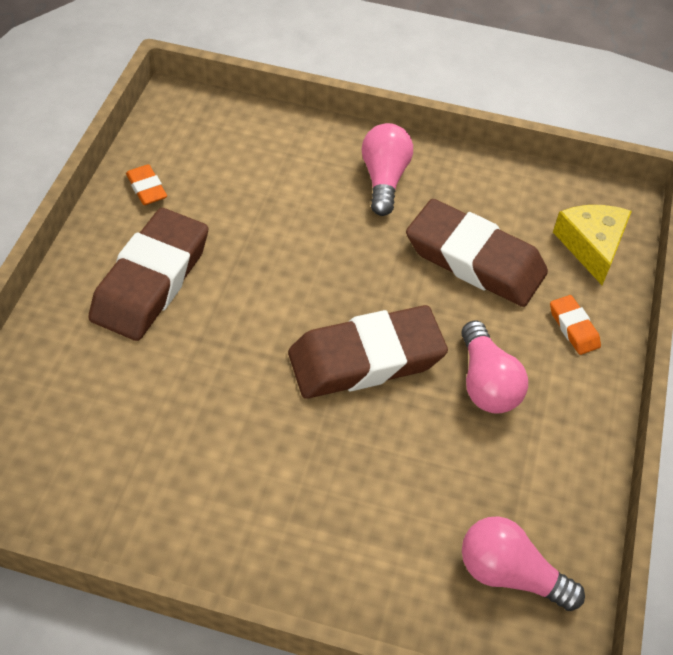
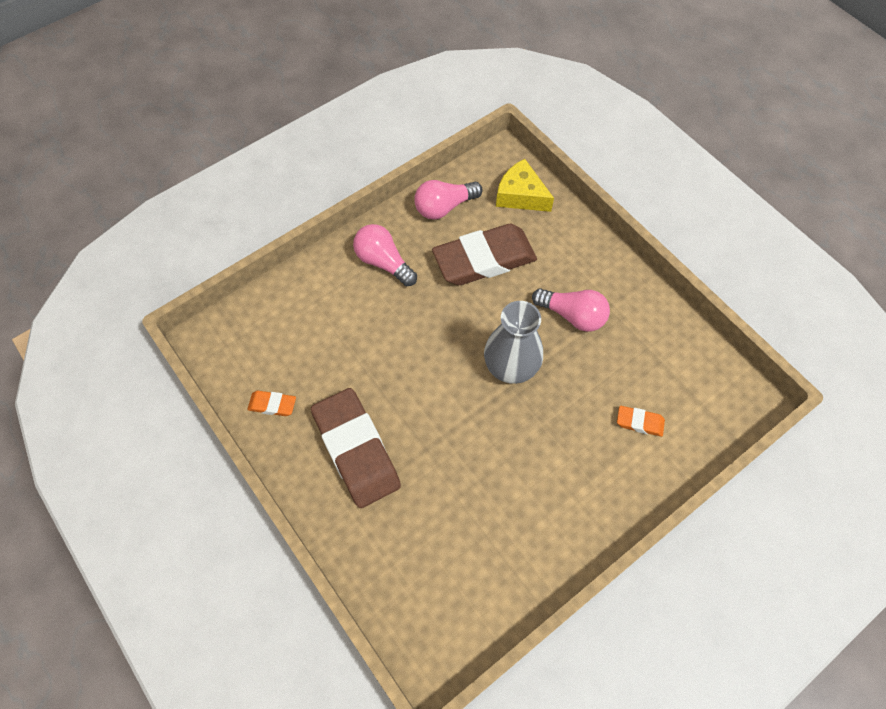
camera: 50 degrees left, 10 degrees up
(366, 359) = (511, 366): brown eraser -> grey vase
(510, 574) = (695, 390): pink light bulb -> pink light bulb (444, 207)
(573, 328) = (568, 246): orange eraser -> orange eraser (639, 422)

